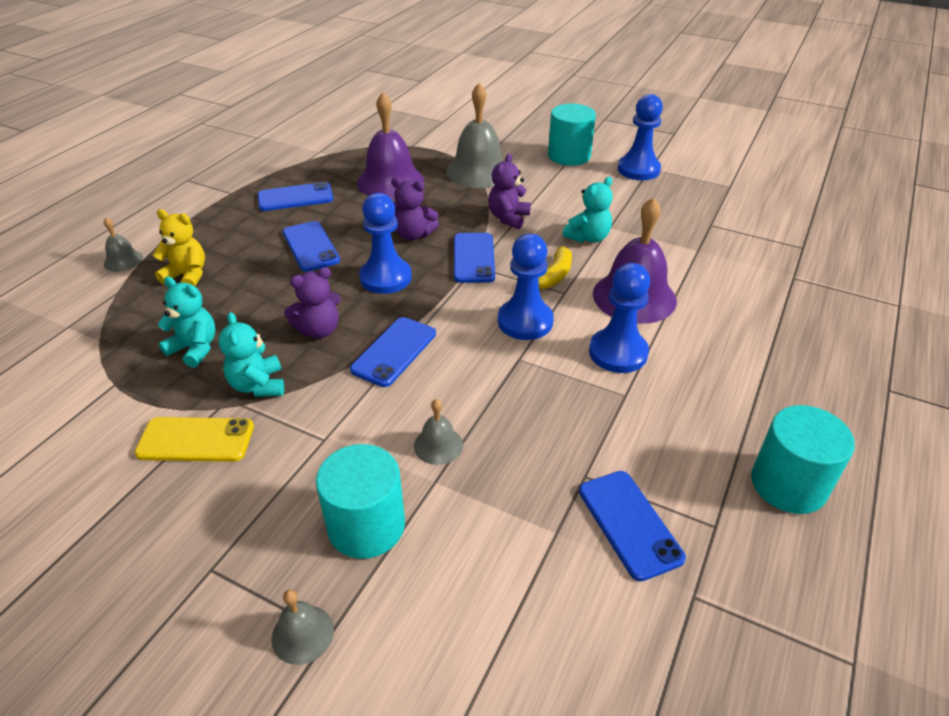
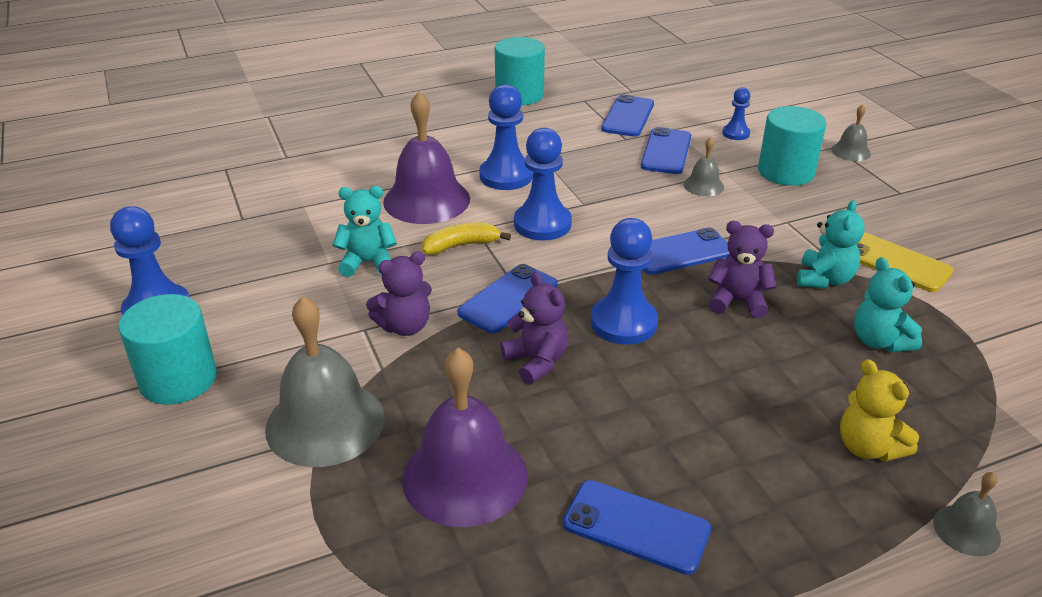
camera: 140 degrees left, 5 degrees down
(310, 246) = (677, 411): blue phone -> blue phone (666, 151)
(476, 575) = (736, 133): none -> blue pawn

